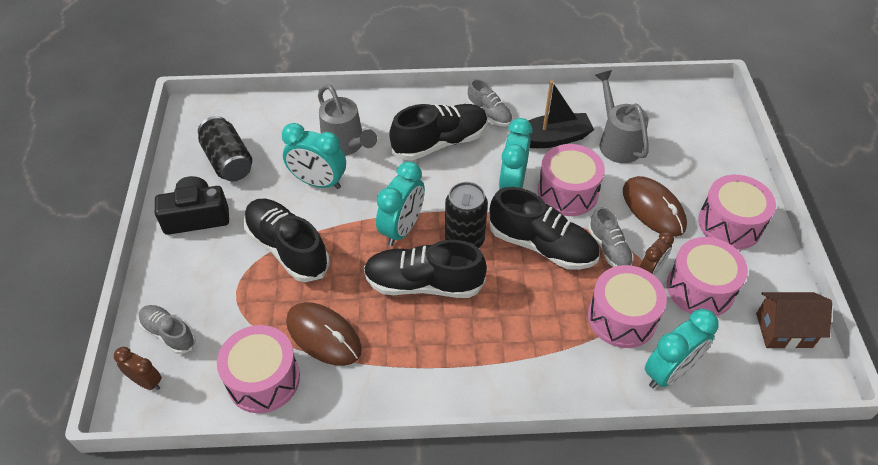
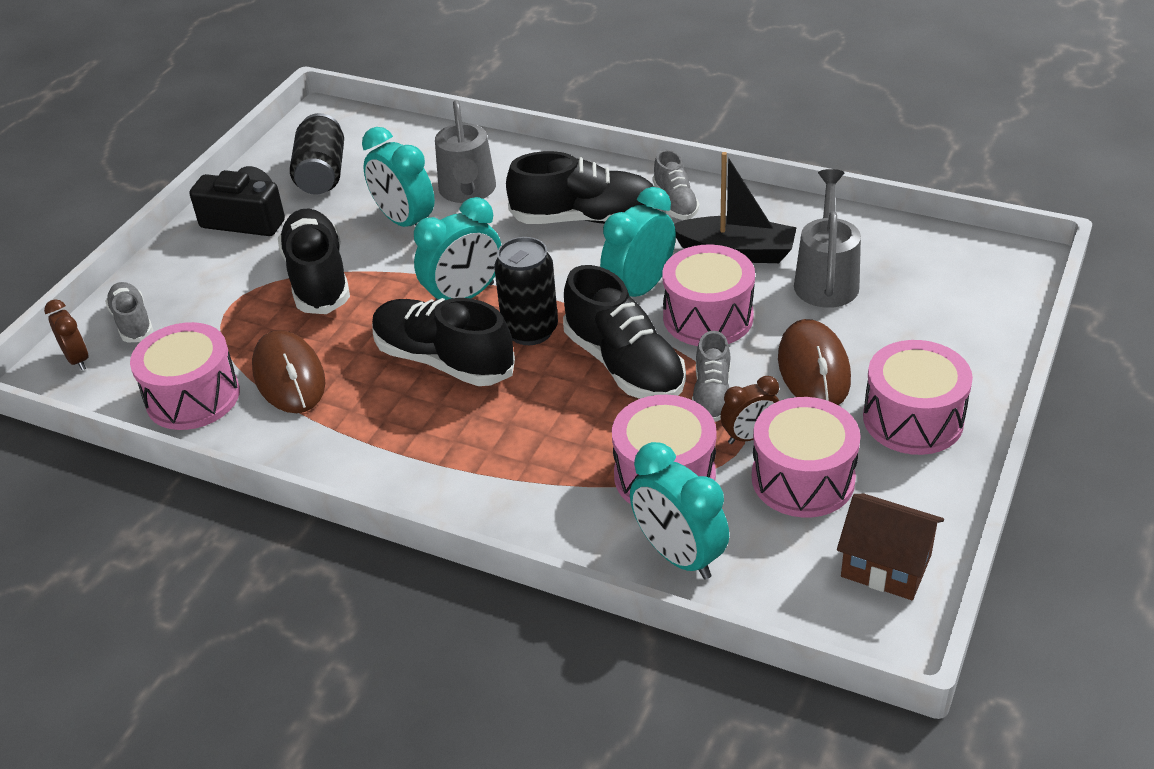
camera: 30 degrees right, 10 degrees down
(669, 372) = (678, 556): turquoise clock -> turquoise clock turned 60 degrees clockwise

